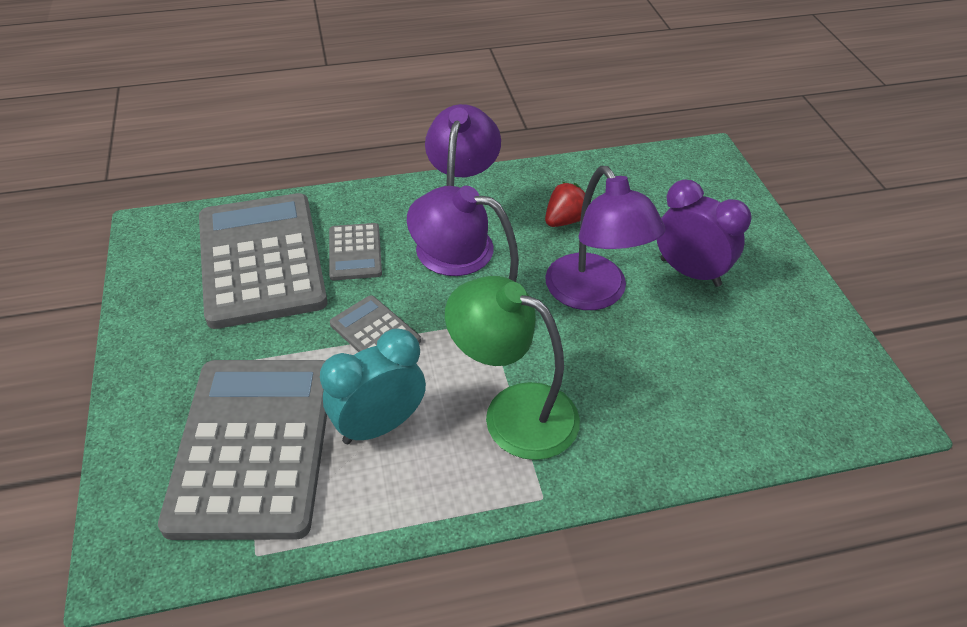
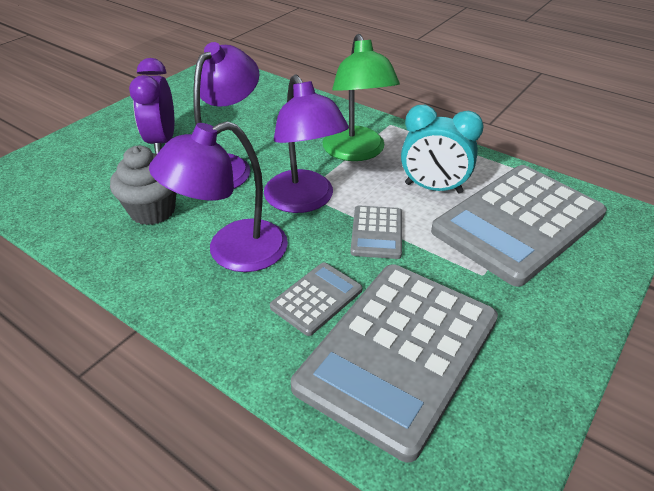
camera: 130 degrees left, 5 degrees down
(565, 220) = (152, 211): red strawberry -> grey cupcake

